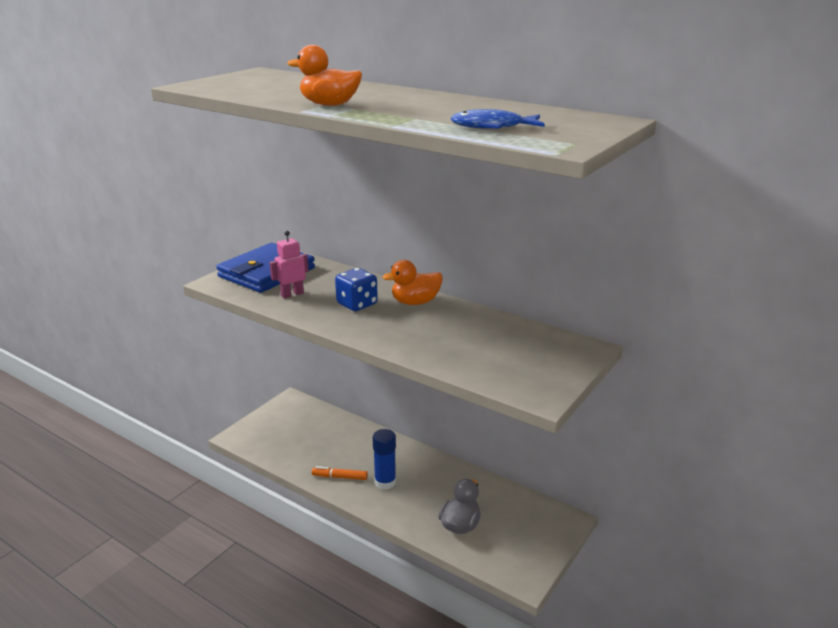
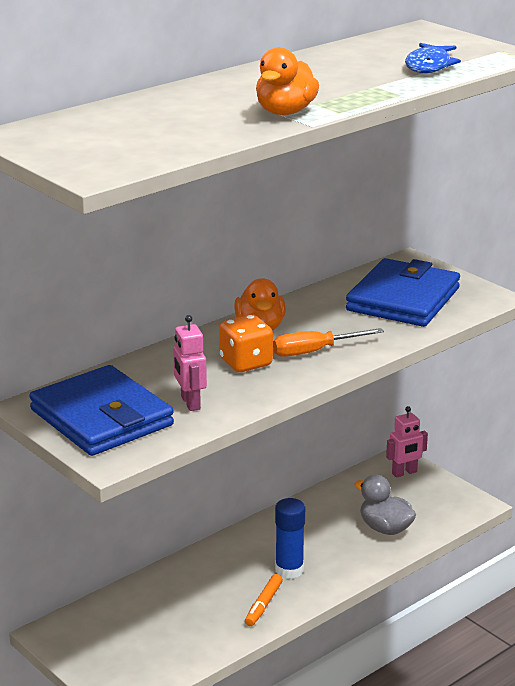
camera: 75 degrees left, 0 degrees up
(357, 304) = (246, 363): blue dice -> orange dice
(386, 326) = (314, 351): none -> orange screwdriver
(505, 352) = (403, 299): none -> blue wallet
(550, 526) = (404, 473): none -> pink robot

